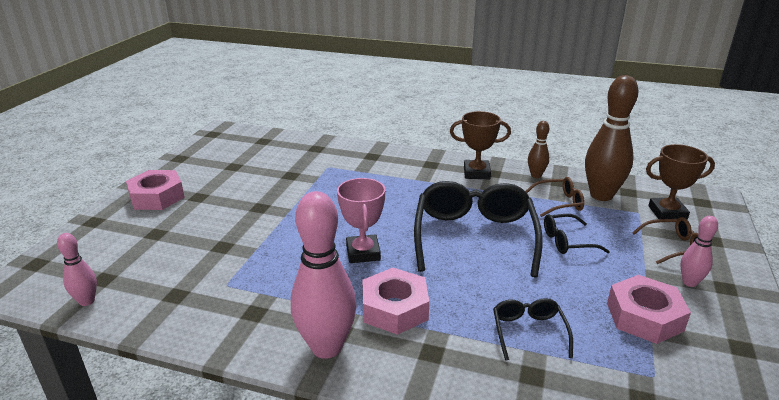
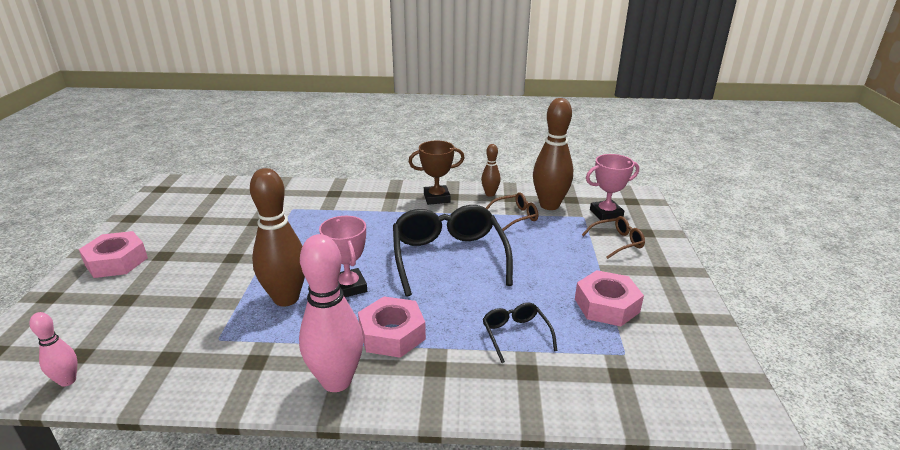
camera: 15 degrees left, 0 degrees up
(299, 255) = (286, 298): none -> brown bowling pin
(567, 241) = (530, 250): black glasses -> none
(667, 213) = (606, 214): brown trophy -> pink trophy
(689, 282) = (635, 270): pink bowling pin -> none

